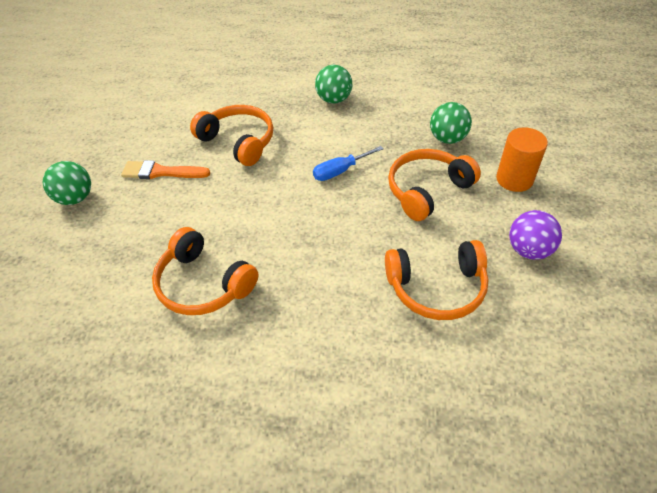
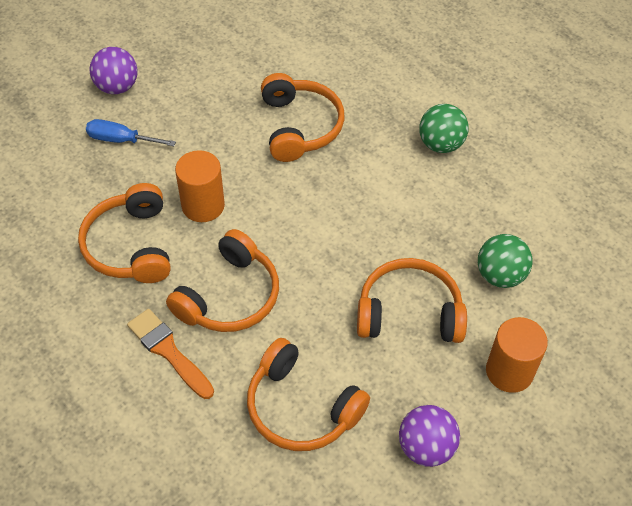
camera: 40 degrees right, 5 degrees up
(76, 198) = (117, 87): green ball -> purple ball
(161, 172) = (204, 110): orange brush -> orange brush (168, 351)
(227, 224) = (203, 205): none -> orange cylinder
(311, 262) = (230, 296): none -> orange headphones
(340, 171) = (353, 229): blue screwdriver -> blue screwdriver (121, 140)

